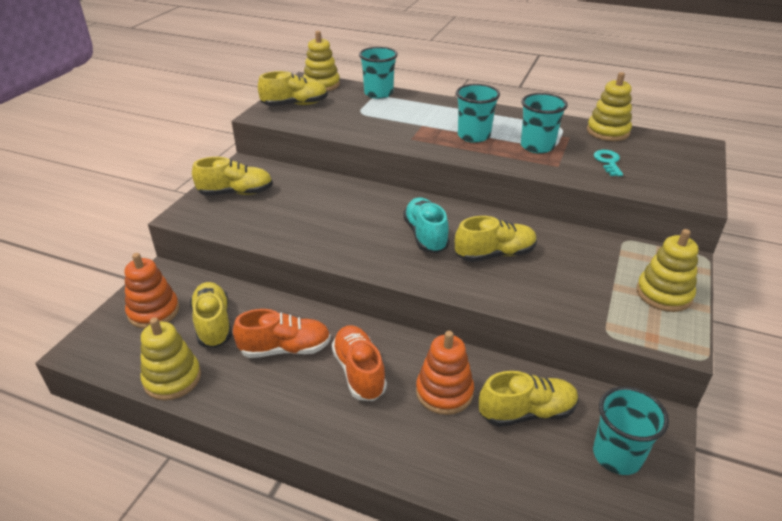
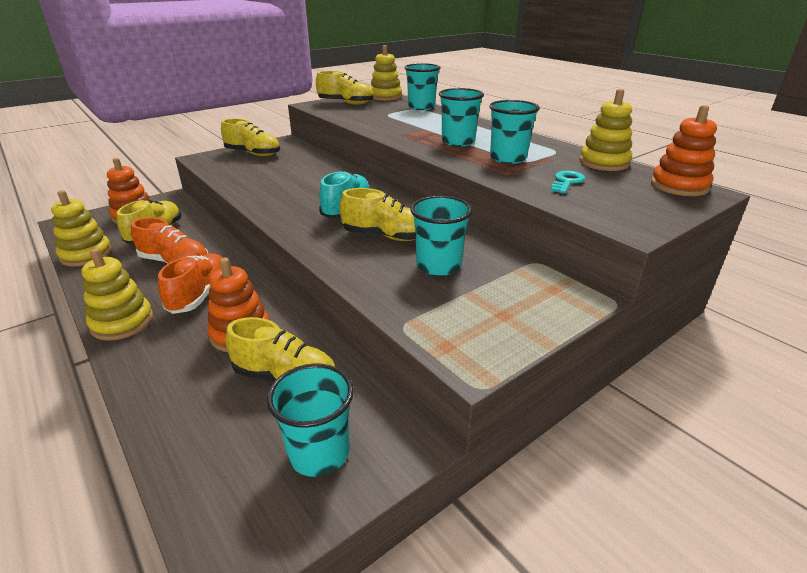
camera: 30 degrees right, 5 degrees down
(567, 269) = (438, 266): none -> turquoise cup
(664, 294) = (515, 316): yellow stacking toy -> yellow stacking toy (122, 323)
(679, 144) = (679, 186): none -> orange stacking toy

